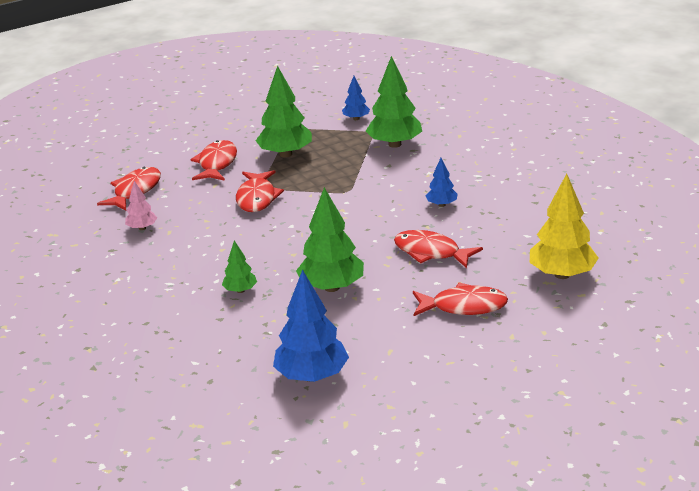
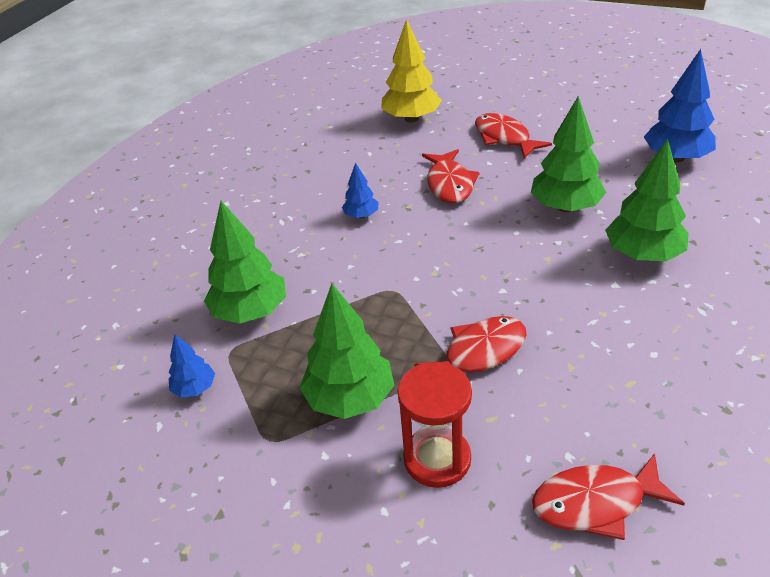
camera: 125 degrees left, 10 degrees up
(142, 228) = (656, 416): pink tree -> none
(217, 164) = (437, 459): red fish -> red hourglass
(240, 290) = (643, 255): green tree -> green tree, size x1.92

